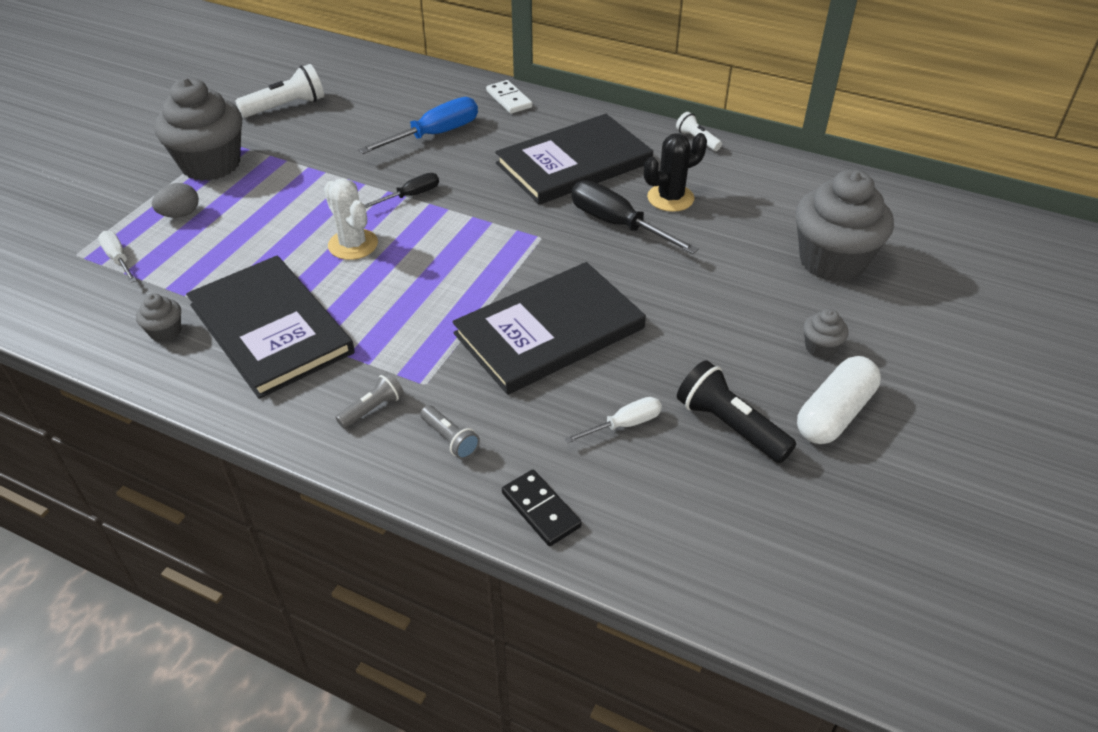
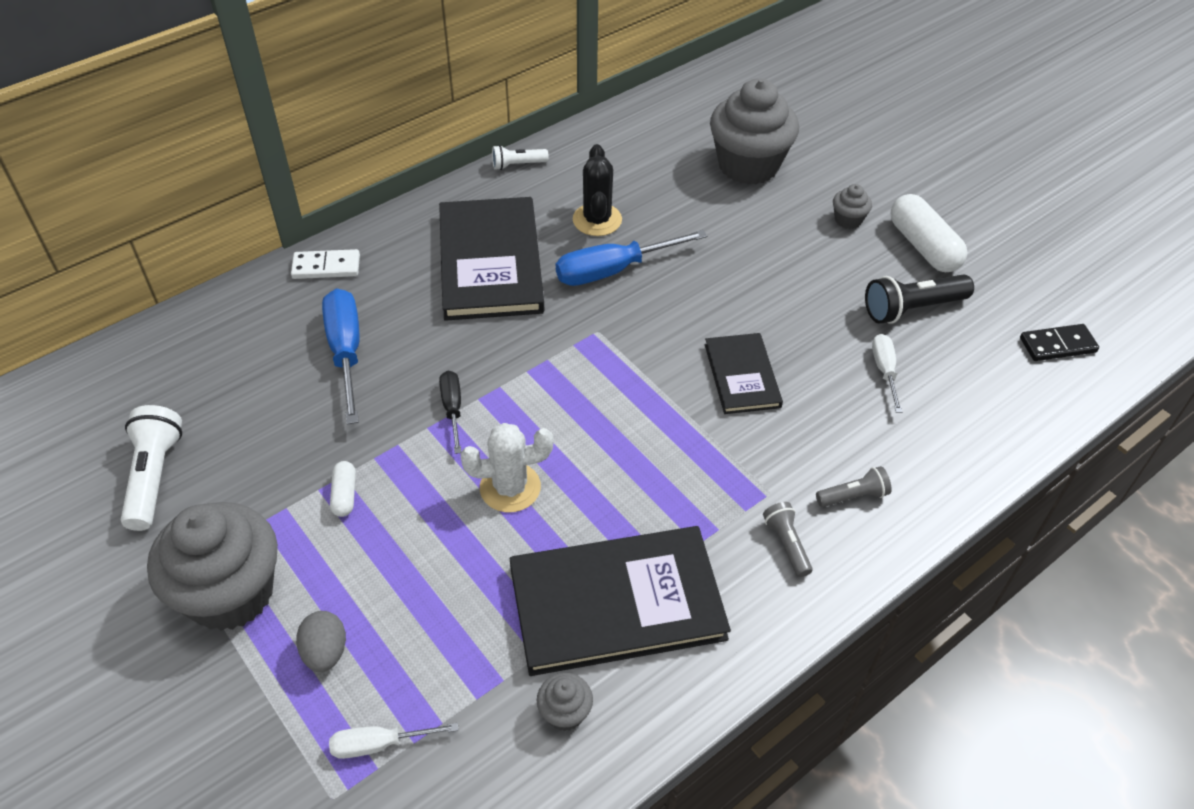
camera: 65 degrees left, 5 degrees up
(308, 178) = (344, 495): none -> white capsule
(541, 509) = (960, 460): black domino -> black domino (1057, 345)
(549, 331) = (742, 375): black book -> black book, size x0.55
(617, 224) = (613, 271): black screwdriver -> blue screwdriver

